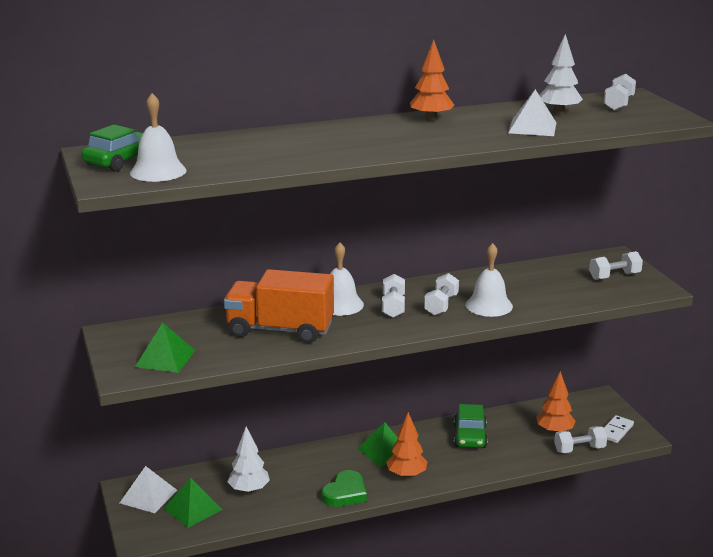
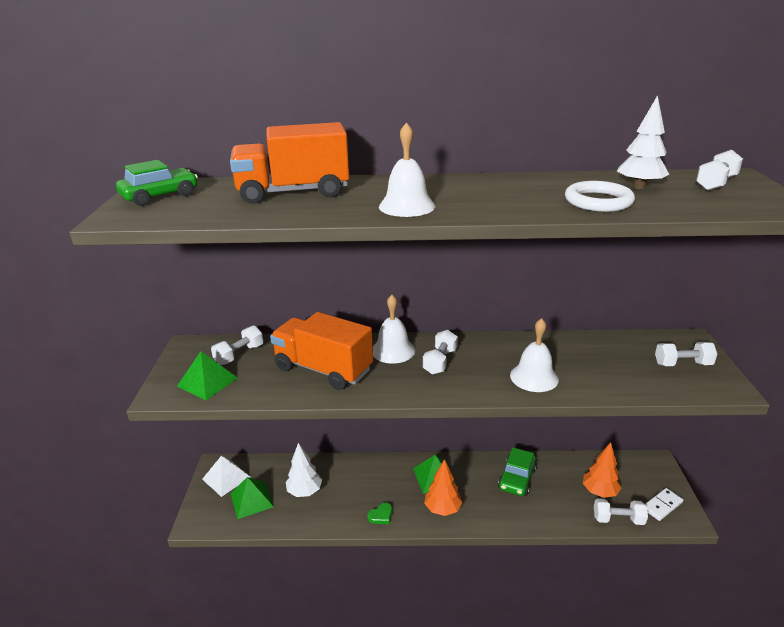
camera: 20 degrees right, 5 degrees up
(158, 171) = (176, 210): white bell -> white bell (407, 206)
(253, 145) = (293, 192): none -> orange truck
(345, 493) = (381, 515): green heart -> green heart, size x0.58
(431, 119) = (493, 182): orange tree -> none
(441, 305) = (486, 368): white dumbbell -> white dumbbell (239, 355)
(532, 127) = (598, 201): white pyramid -> white ring

